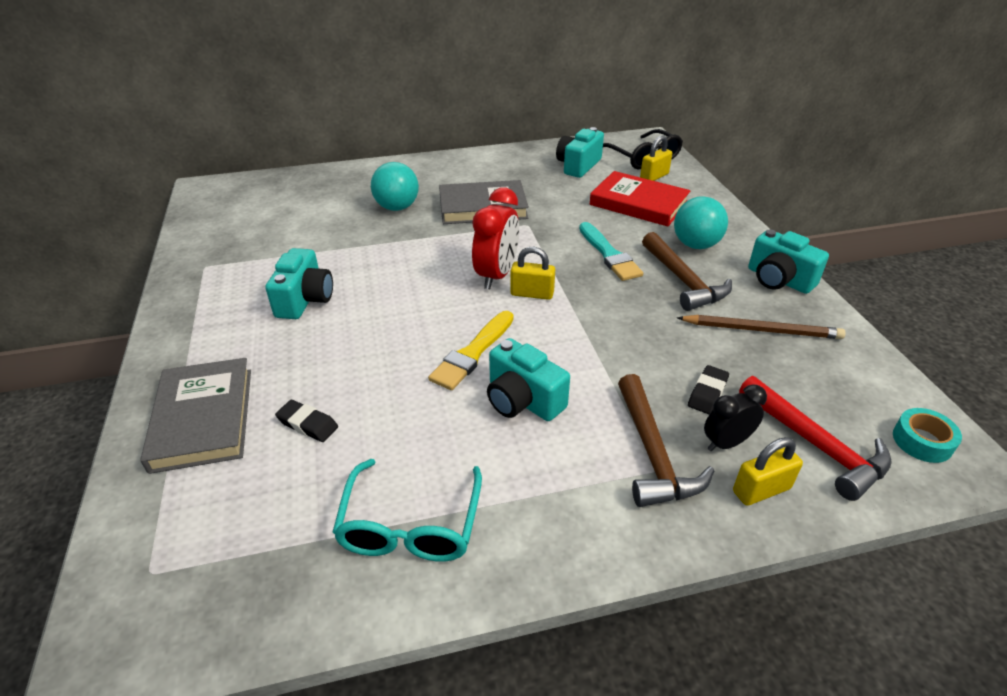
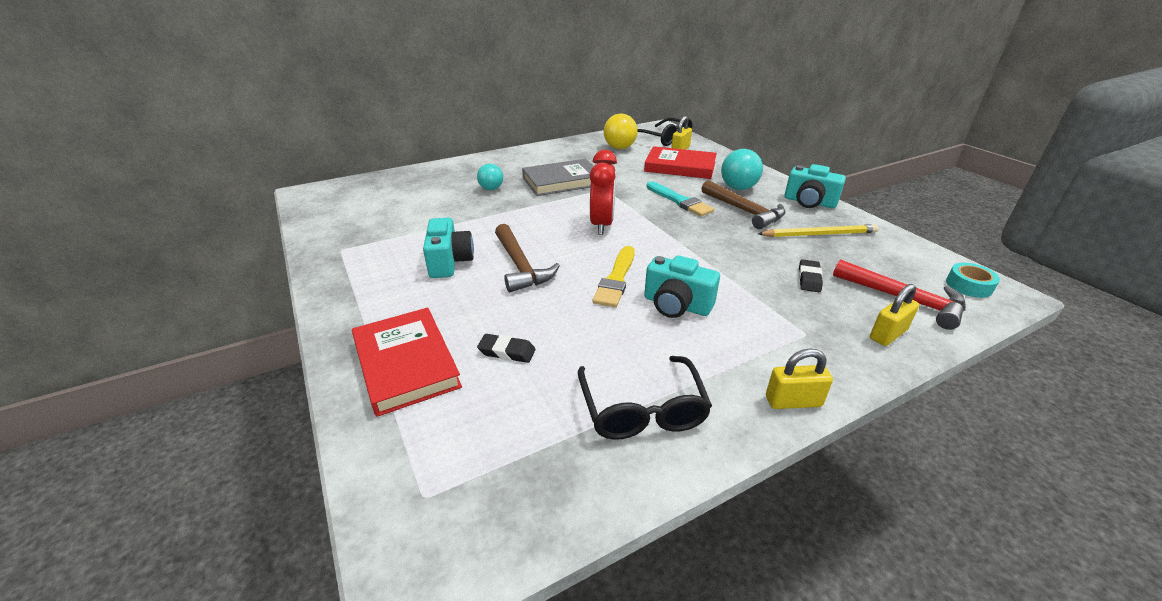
camera: 15 degrees left, 5 degrees down
(203, 418) = (406, 364): grey book -> red book
(397, 207) = (491, 189): turquoise ball -> turquoise ball, size x0.65
(410, 525) = (642, 410): turquoise glasses -> black glasses
(532, 293) = (637, 233): yellow padlock -> yellow padlock (793, 401)
(578, 166) = (619, 148): turquoise camera -> yellow ball
(653, 453) = (797, 324): brown hammer -> brown hammer (520, 266)
(726, 443) = (843, 308): black clock -> none
(761, 330) = (819, 234): brown pencil -> yellow pencil

